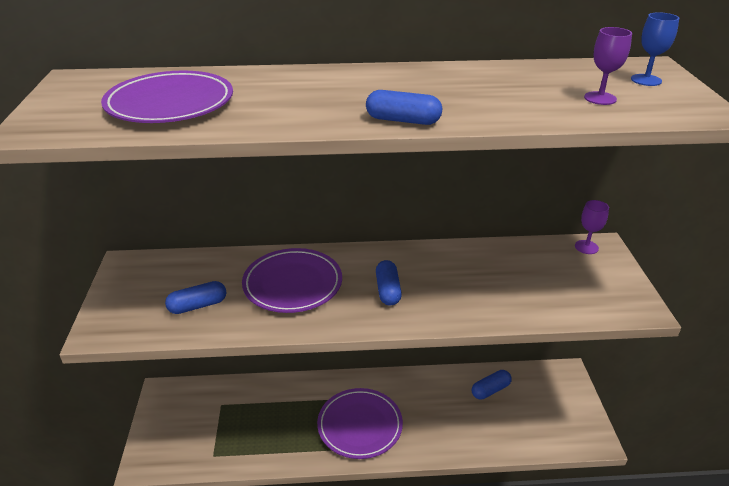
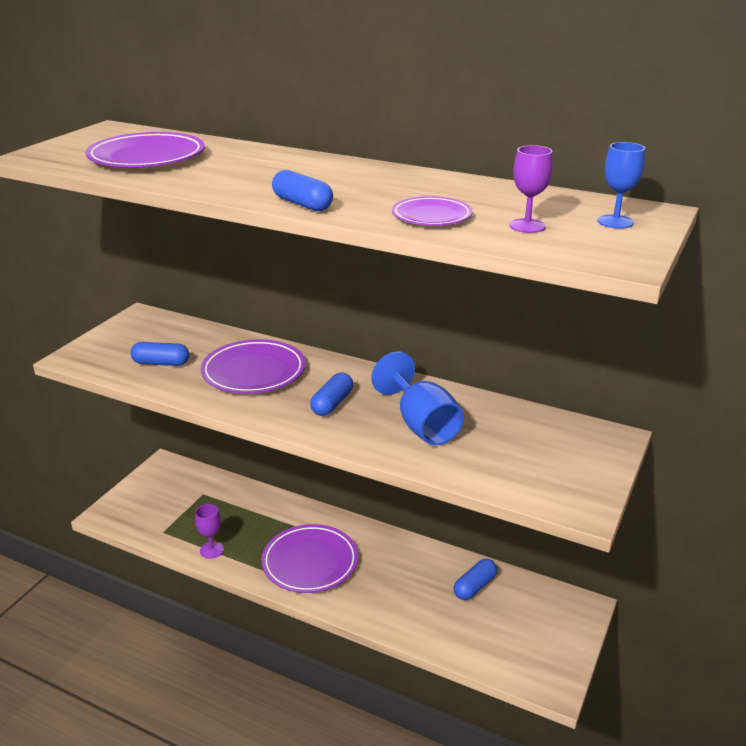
camera: 30 degrees right, 5 degrees down
(472, 283) = (421, 425): none -> blue goblet
(490, 390) = (474, 586): blue capsule -> blue capsule turned 45 degrees counterclockwise
(521, 106) = (431, 216): none -> purple plate
(586, 247) = (592, 433): purple goblet -> purple goblet (211, 550)

